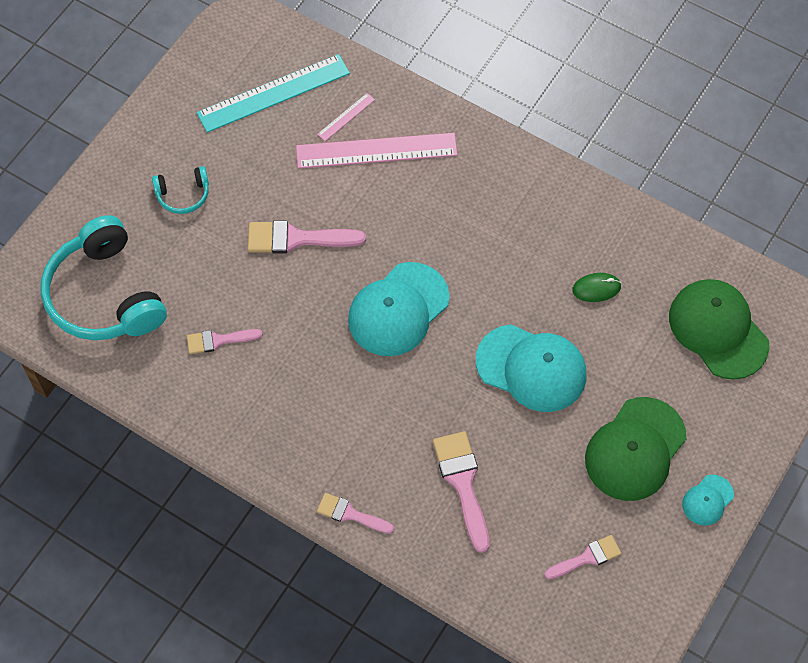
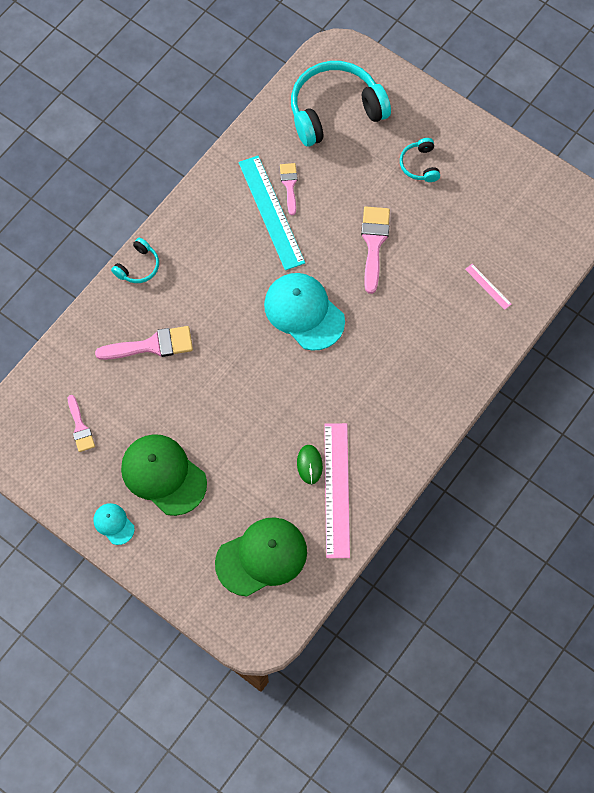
camera: 95 degrees right, 5 degrees up
(273, 93) = (514, 233): turquoise ruler -> turquoise ruler (271, 212)
(350, 514) = (138, 266): pink brush -> turquoise headphones
(376, 151) = (453, 307): pink ruler -> pink ruler (336, 489)
(531, 368) = (242, 406): turquoise cap -> none

